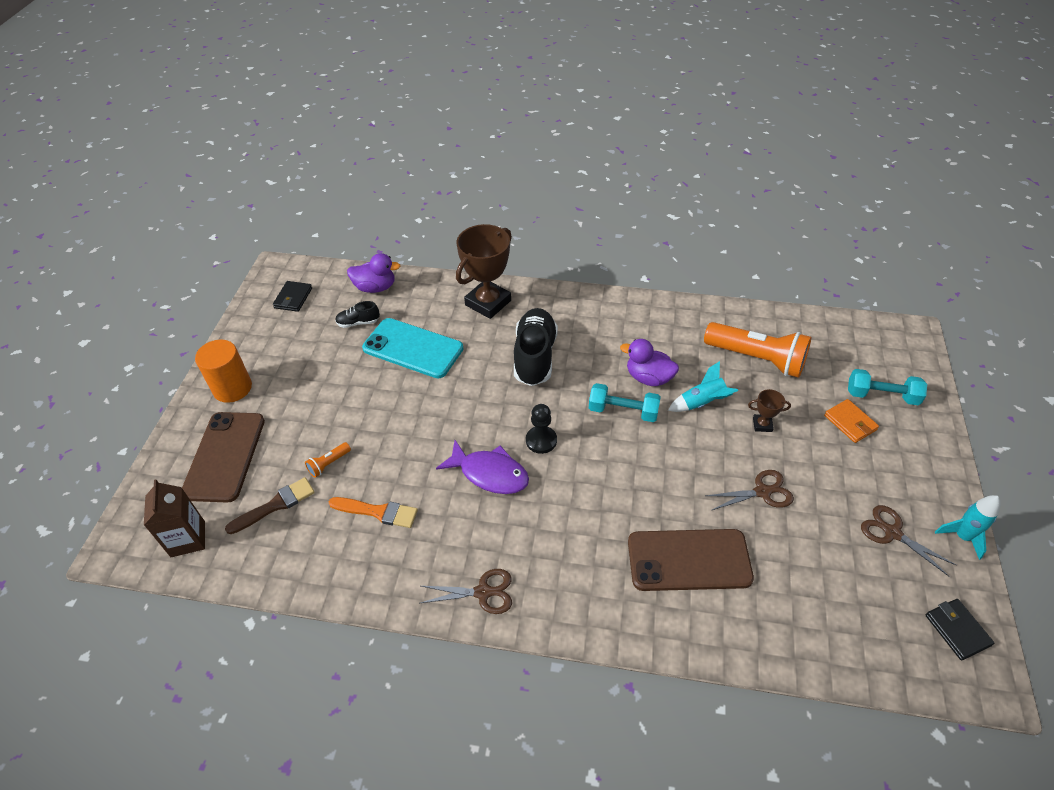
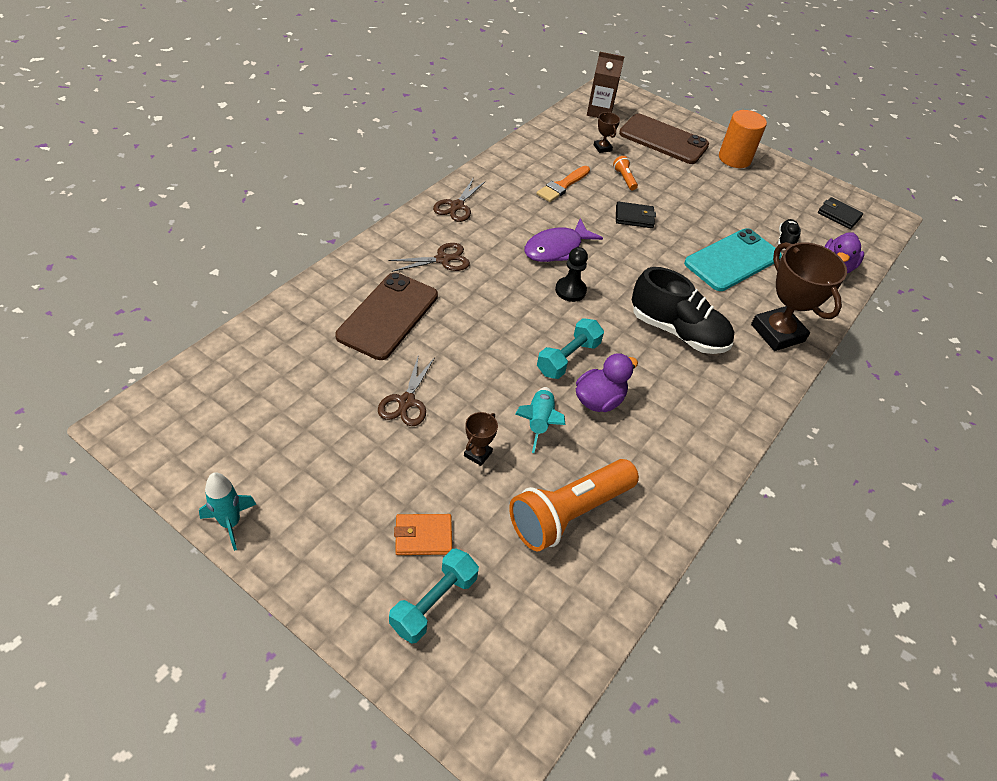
camera: 110 degrees right, 0 degrees up
(275, 505) = (602, 148): brown brush -> brown trophy
(892, 533) = (286, 468): brown scissors -> brown scissors (442, 259)
(957, 630) = (174, 441): black wallet -> black wallet (634, 217)

